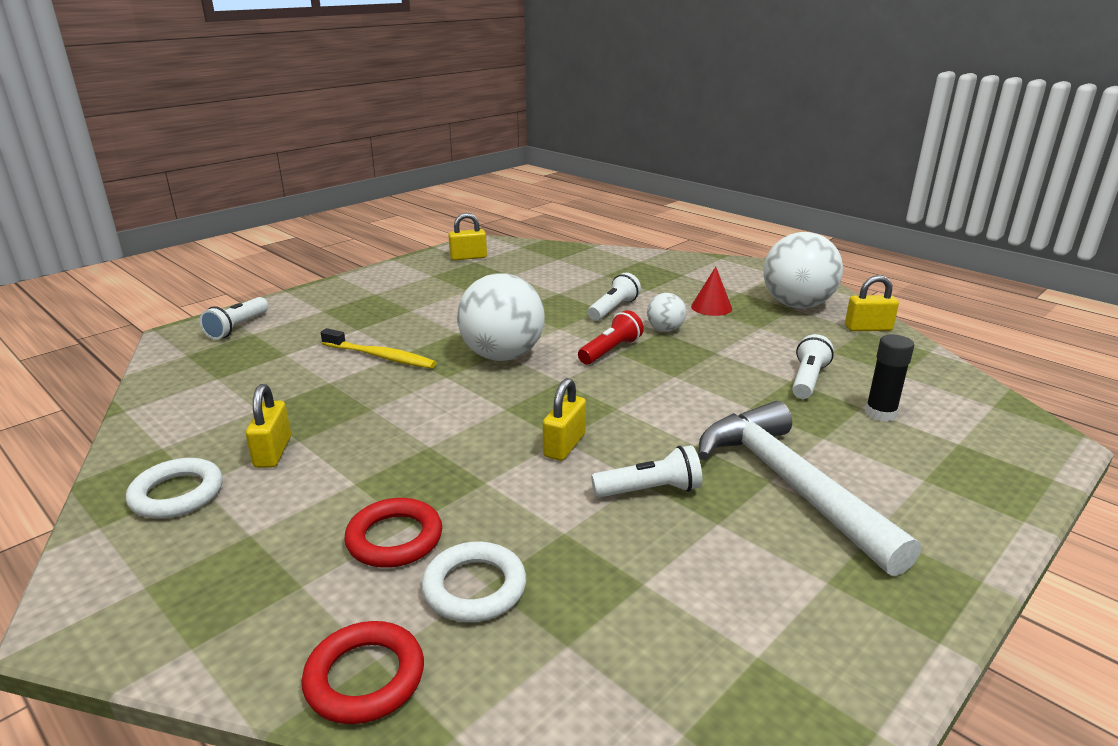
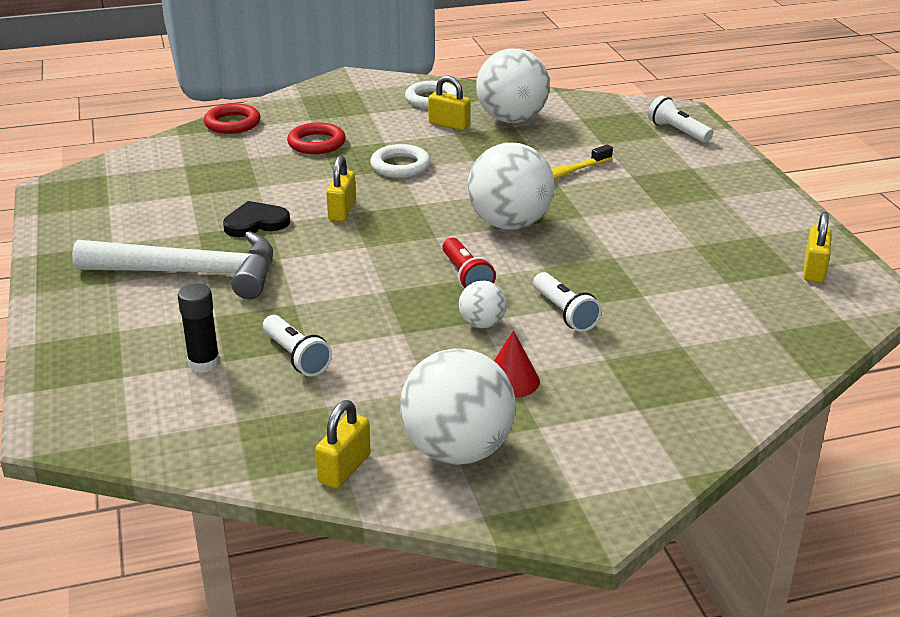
camera: 120 degrees right, 5 degrees up
(237, 415) = (511, 120): none -> white ball
(474, 587) = (251, 154): white ring -> white ring (400, 166)
(564, 445) = (342, 211): yellow padlock -> yellow padlock turned 45 degrees clockwise
(650, 490) = (256, 223): white flashlight -> black heart

